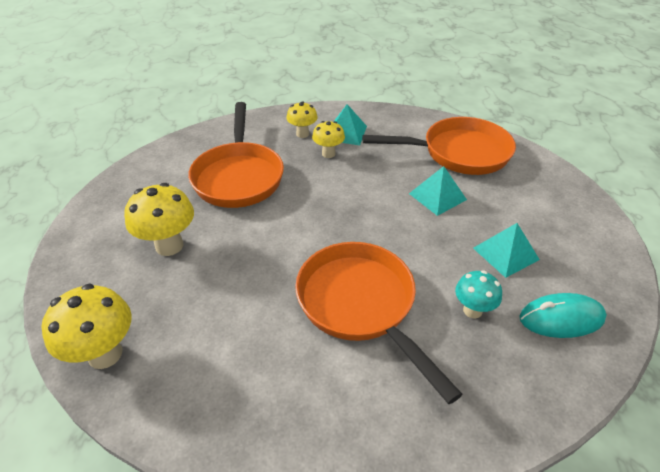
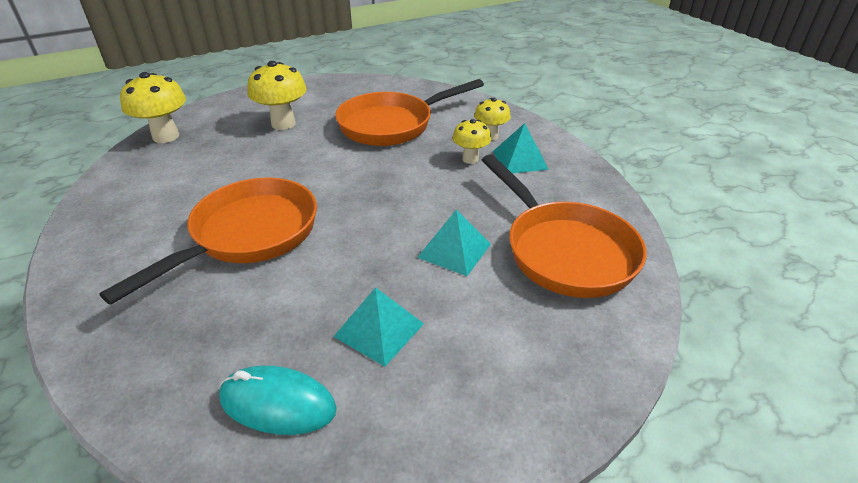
camera: 65 degrees right, 5 degrees down
(472, 310) = (266, 316): turquoise mushroom -> none
(561, 318) = (278, 403): turquoise mouse -> turquoise mouse turned 45 degrees counterclockwise

